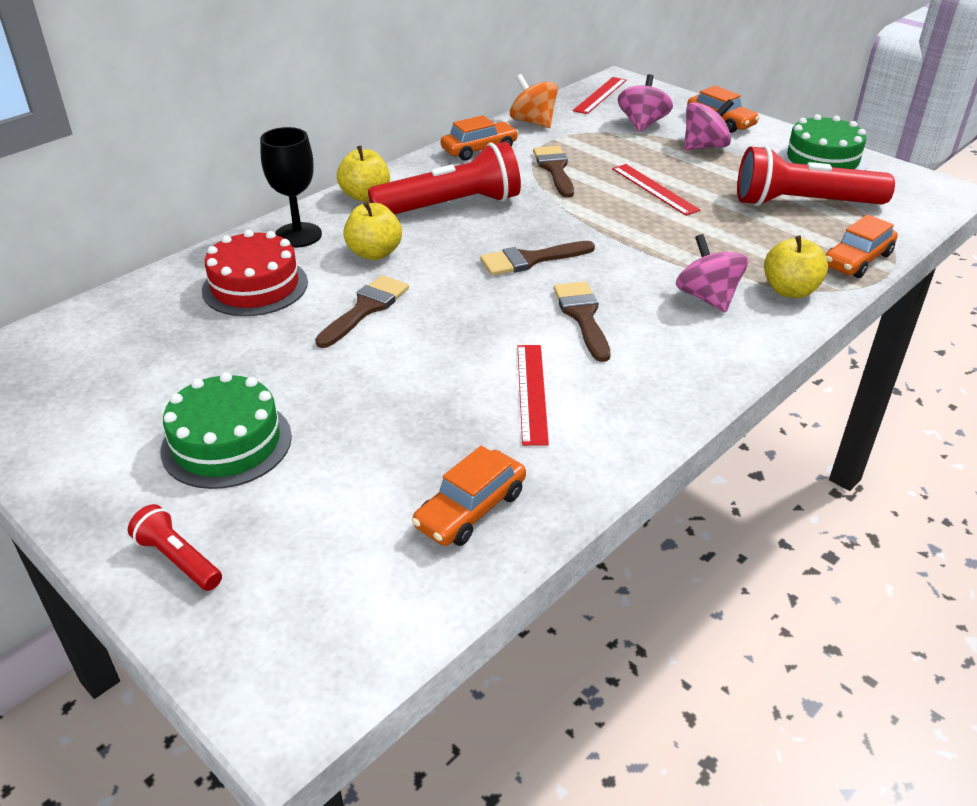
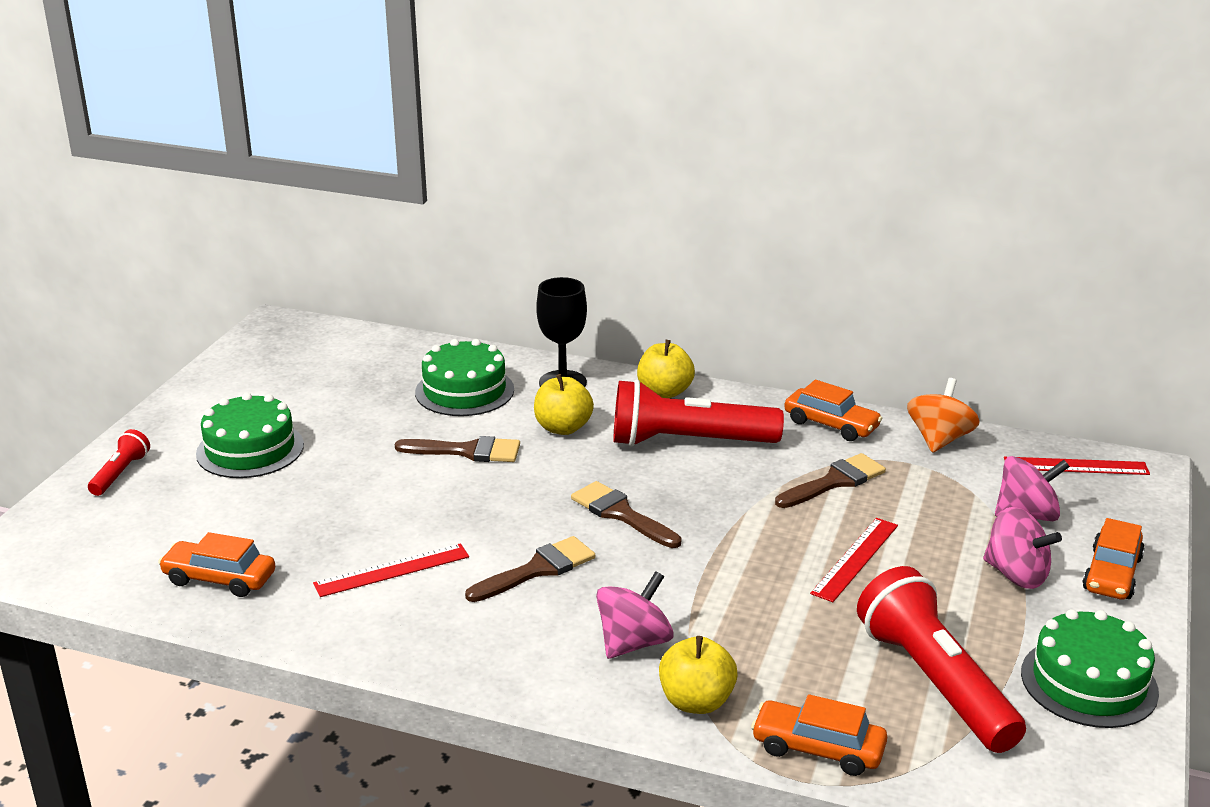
camera: 65 degrees right, 10 degrees down
(255, 286) = (464, 391): red cake -> green cake
(451, 206) = (688, 442): red flashlight -> red flashlight turned 135 degrees clockwise

